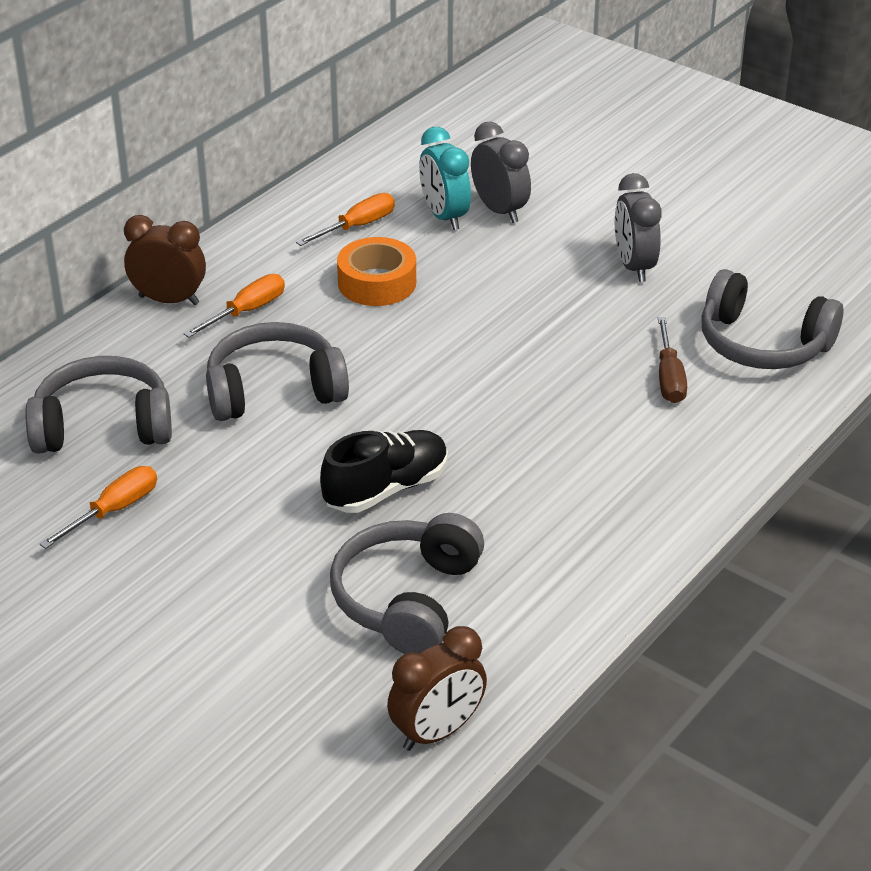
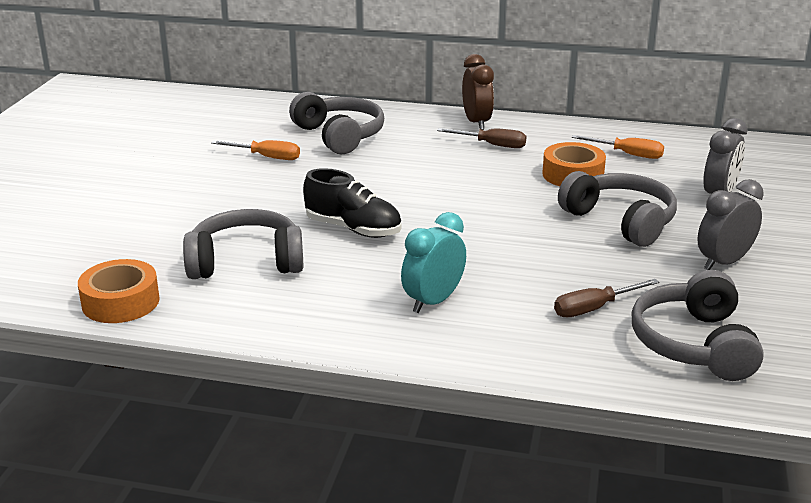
camera: 65 degrees right, 10 degrees down
(247, 311) = (492, 145): orange screwdriver -> brown screwdriver
(274, 390) = (421, 171): grey headphones -> grey headphones (620, 221)
(437, 732) = (121, 302): brown clock -> orange tape
(444, 216) = (681, 178): turquoise clock -> turquoise clock (433, 301)

